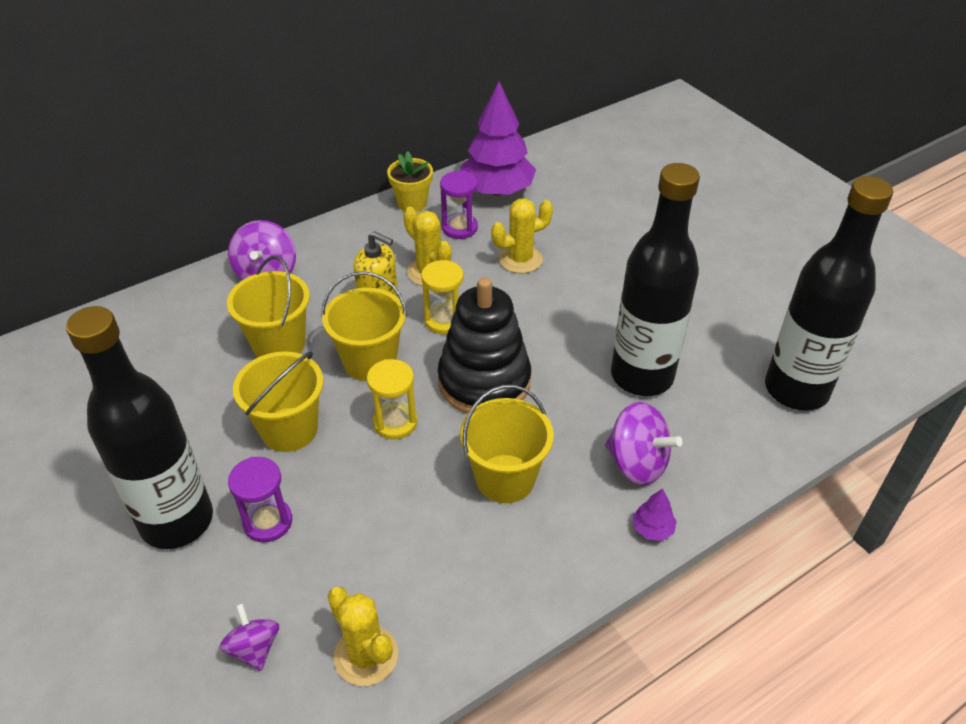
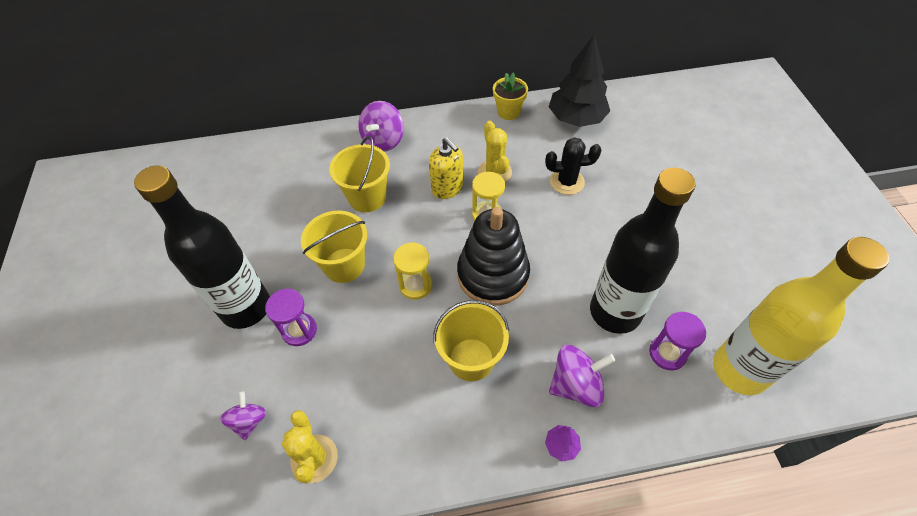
camera: 25 degrees right, 10 degrees up
(370, 361) = (420, 231): yellow bucket -> none
(459, 228) = (533, 142): purple hourglass -> purple hourglass (667, 353)
(497, 190) = (576, 118): purple tree -> black tree
(520, 259) = (567, 182): yellow cactus -> black cactus
(637, 463) = (576, 385): purple spinning top -> purple spinning top turned 75 degrees counterclockwise
(796, 390) = (740, 370): black bottle -> yellow bottle

